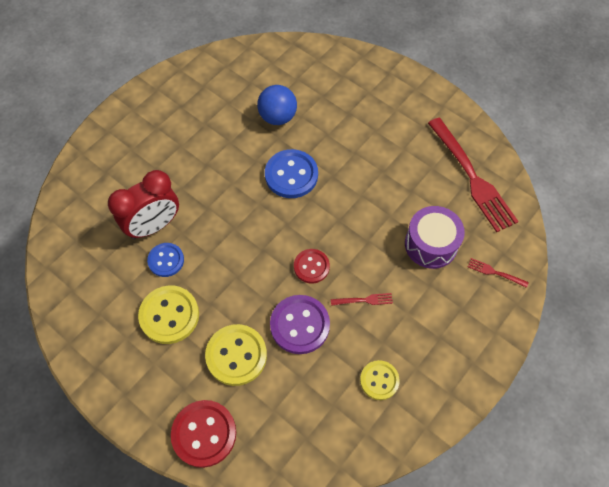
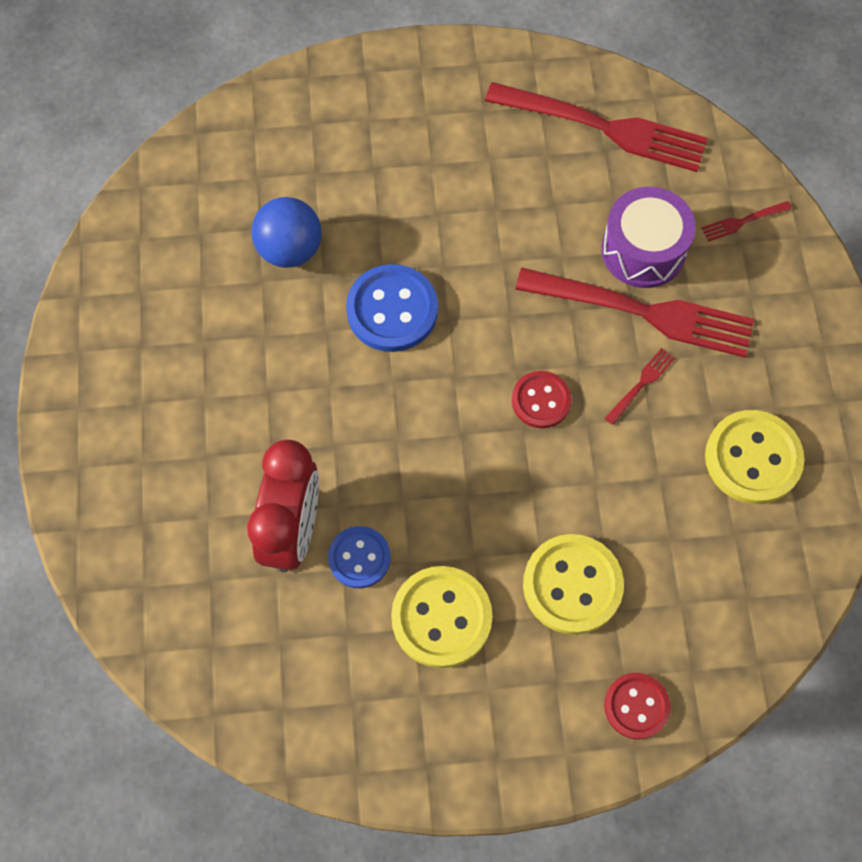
camera: 45 degrees left, 5 degrees up
(204, 434) = (636, 706): red button -> red button, size x0.63
(300, 325) = (603, 481): purple button -> none
(379, 380) = (752, 458): yellow button -> yellow button, size x1.59
(400, 270) = (643, 312): none -> red fork

